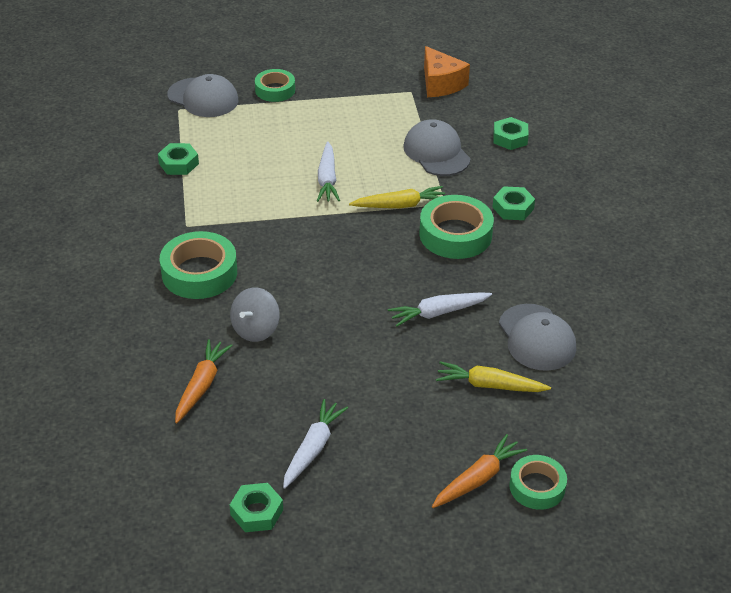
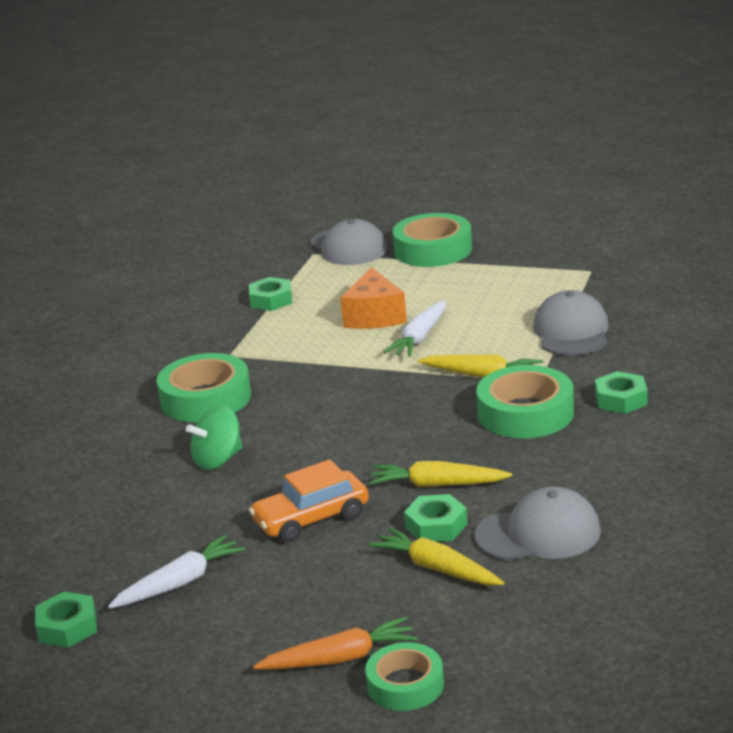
camera: 30 degrees right, 15 degrees down
(201, 386) = (116, 499): orange carrot -> none
(256, 329) = (218, 460): grey spinning top -> green spinning top
(275, 90) = (433, 250): green tape -> green tape, size x1.59
(369, 366) = (311, 519): none -> orange car
(438, 313) = (437, 485): white carrot -> yellow carrot
(441, 84) = (634, 268): orange cheese -> orange cheese (374, 316)
(510, 138) = (677, 331): green nut -> green nut (436, 526)
(537, 337) = (538, 533): grey cap -> grey cap turned 105 degrees counterclockwise

